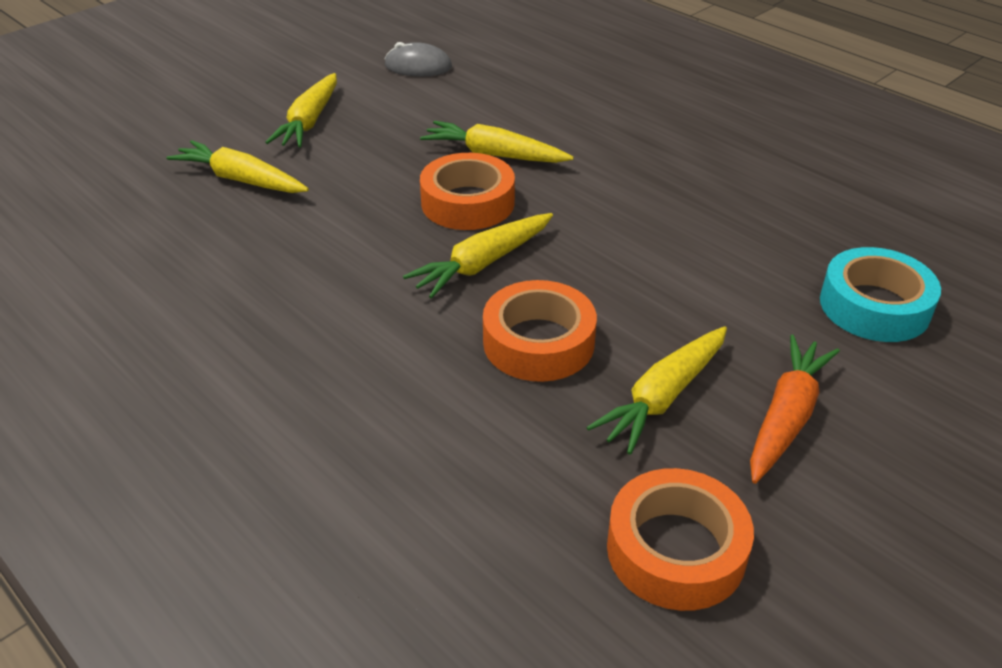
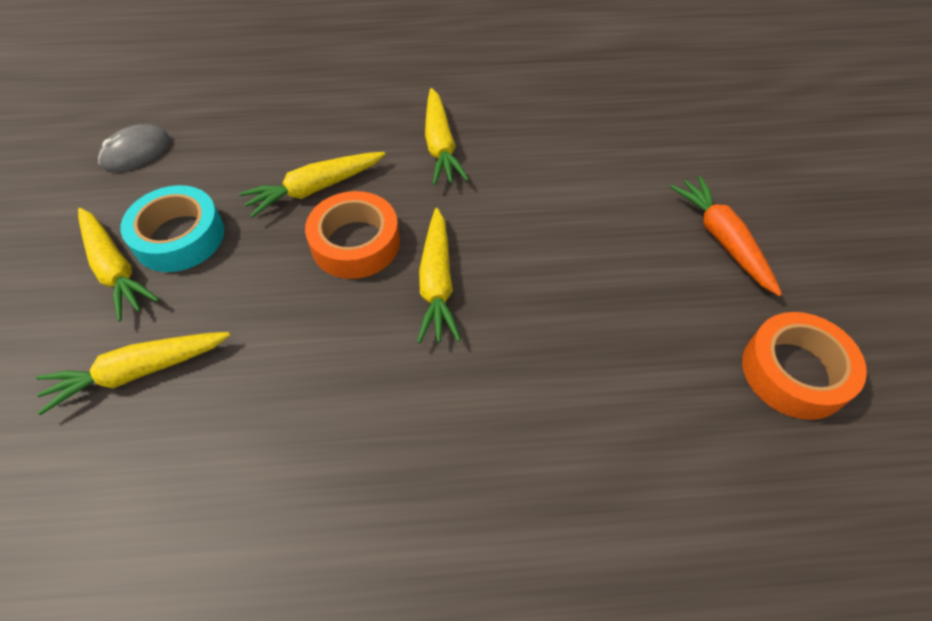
camera: 50 degrees left, 15 degrees up
(538, 342) = (552, 310): orange tape -> none
(663, 397) = (660, 283): yellow carrot -> yellow carrot (440, 145)
(874, 306) = (662, 134): turquoise tape -> turquoise tape (179, 237)

